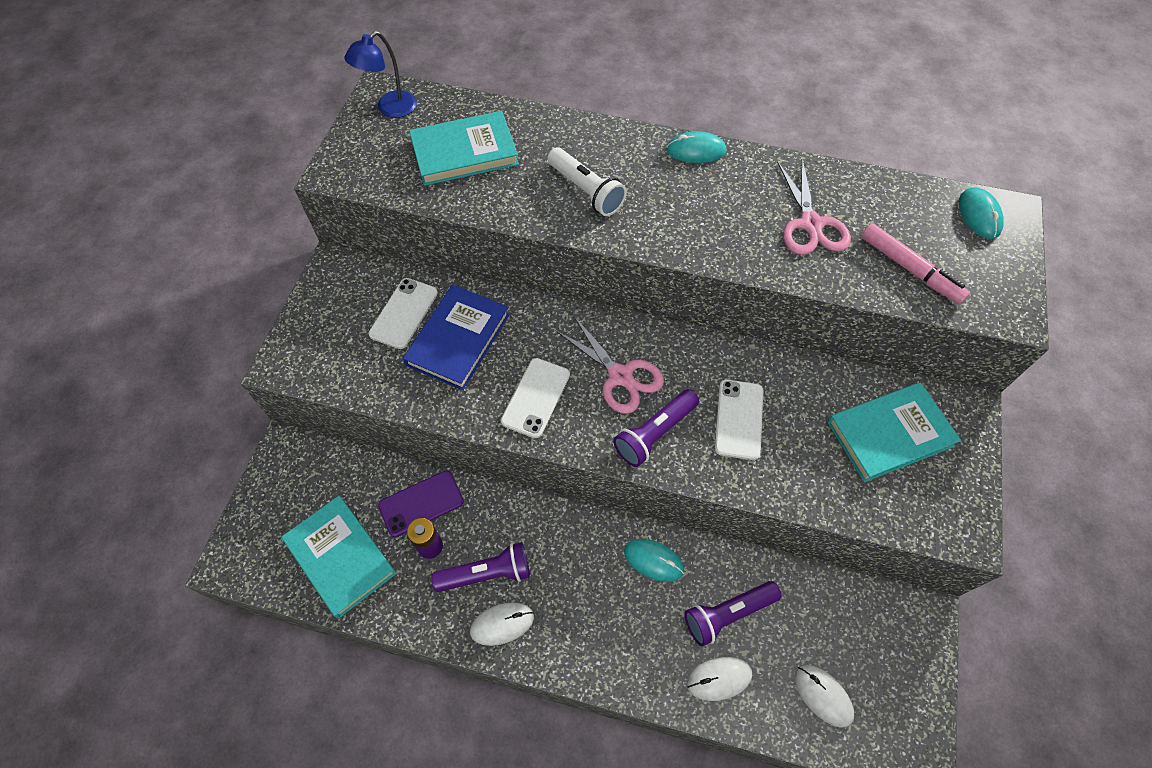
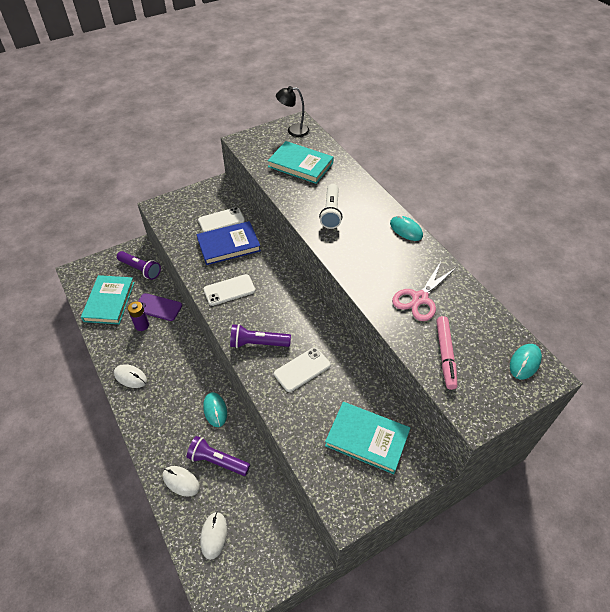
camera: 45 degrees right, 10 degrees down
(390, 109) = (293, 130): blue lamp -> black lamp
(487, 573) = (148, 354): purple flashlight -> purple flashlight (140, 269)
(620, 376) = (274, 310): pink scissors -> none

